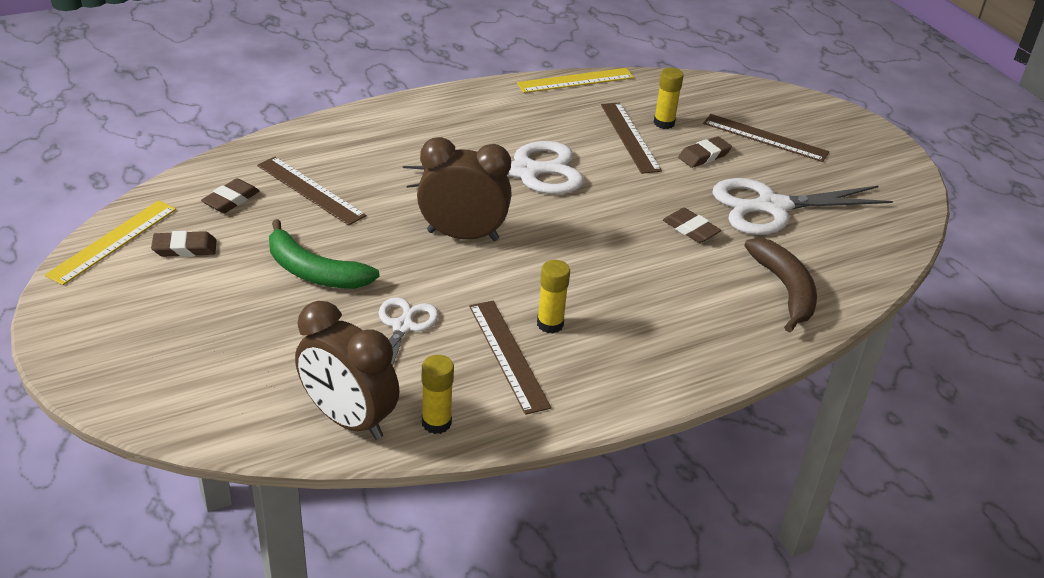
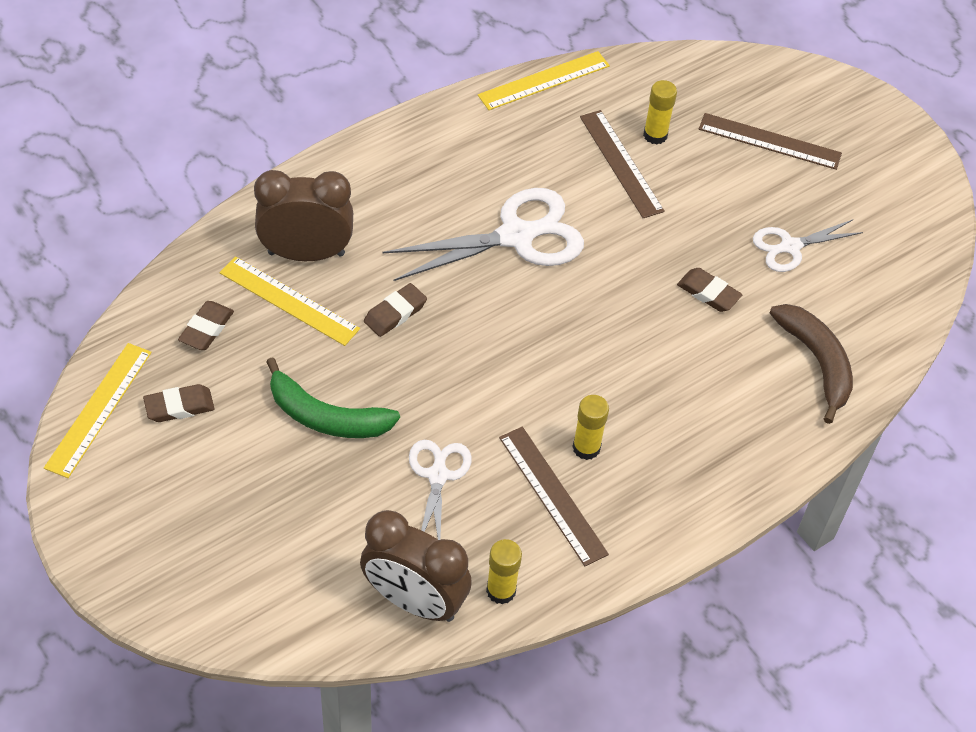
camera: 10 degrees left, 15 degrees up
(310, 190) = (289, 300): brown ruler -> yellow ruler
(463, 235) = (470, 341): brown clock -> brown clock (306, 254)
(704, 156) = (707, 180): brown eraser -> brown eraser (395, 313)
(772, 207) = (790, 247): white scissors -> white scissors, size x0.57

